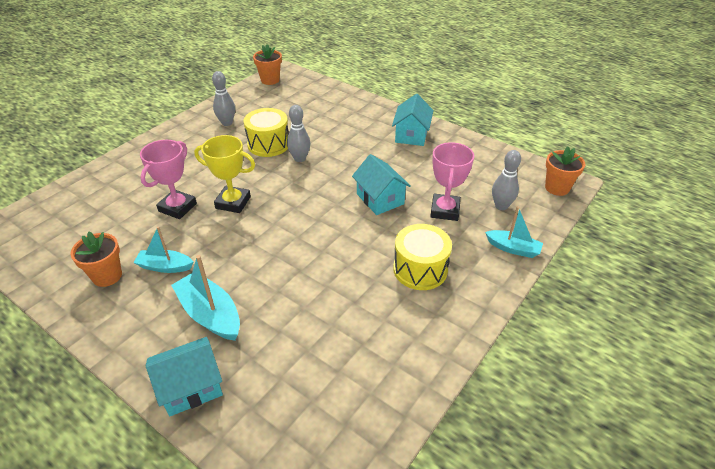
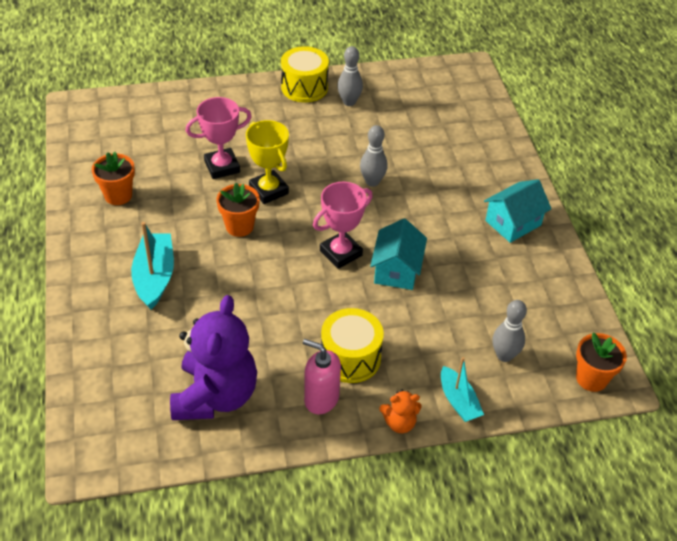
camera: 40 degrees right, 5 degrees up
(165, 266) = (162, 215): turquoise boat -> none
(191, 387) = (90, 322): turquoise house -> none
(268, 144) = (361, 148): yellow drum -> yellow drum (304, 87)
(270, 80) = (444, 73): orange flower pot -> orange flower pot (239, 226)
(363, 364) = (215, 396): none -> purple teddy bear
(436, 309) = (321, 399): none -> pink soap dispenser
(445, 210) = (443, 322): pink trophy -> pink trophy (341, 253)
(500, 286) = (399, 423): none -> orange teddy bear

